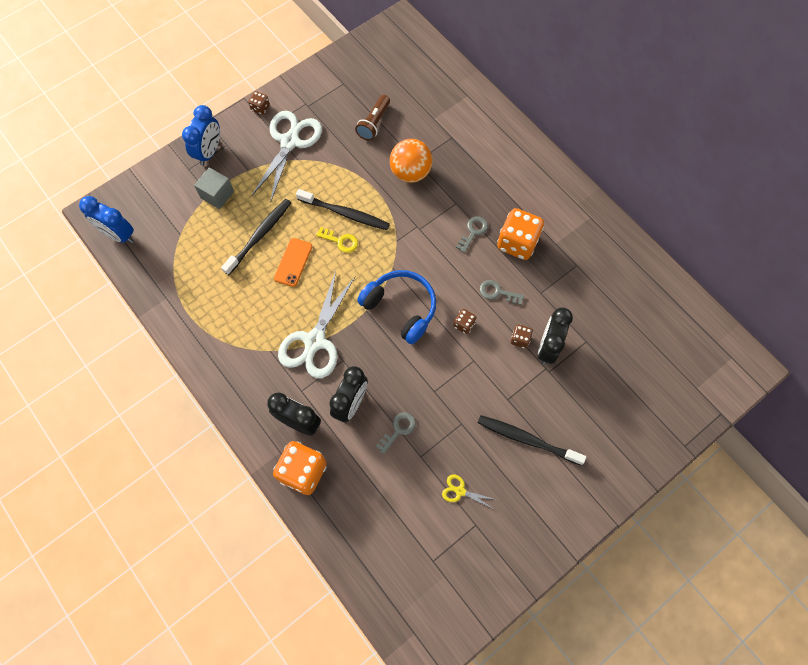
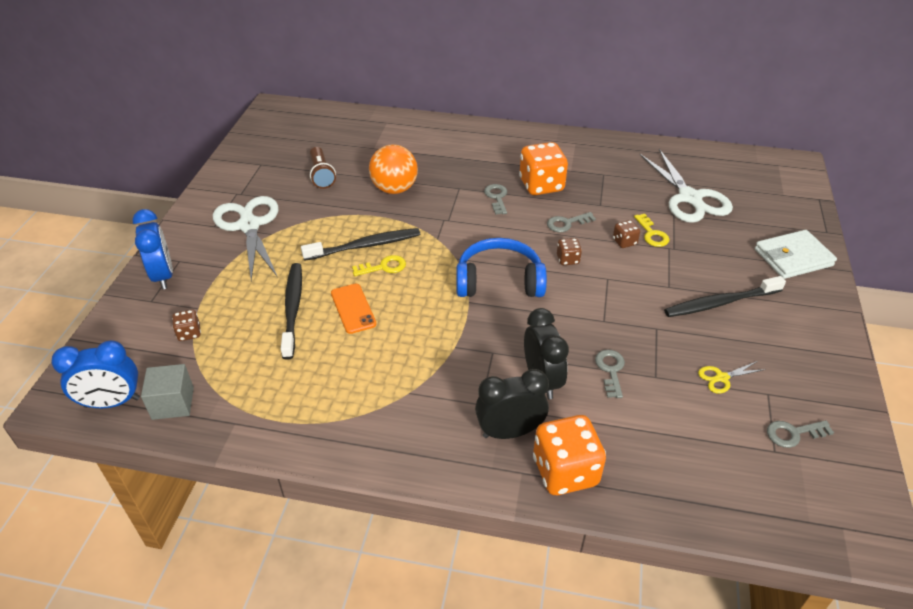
camera: 40 degrees left, 25 degrees down
(217, 195) = (208, 303): grey cube -> grey cube (173, 403)
(260, 108) = (189, 218): brown dice -> brown dice (189, 333)
(315, 341) = (447, 355): white scissors -> white scissors (690, 198)
(457, 561) = (793, 433): none -> grey key
(548, 347) = (652, 234): black clock -> yellow key
(627, 446) = (793, 257): none -> white wallet

